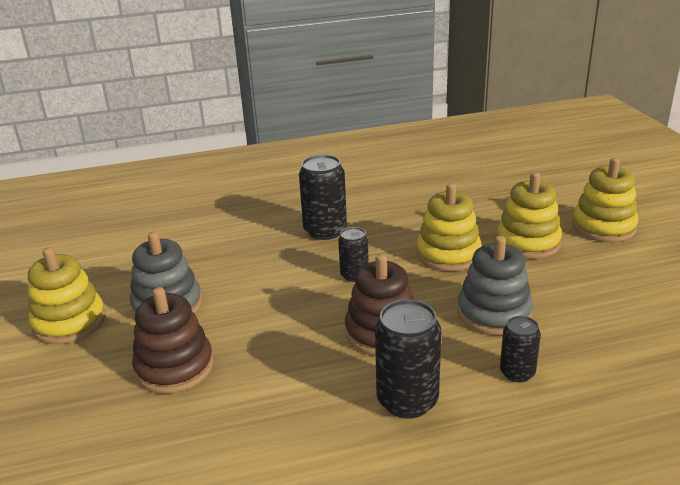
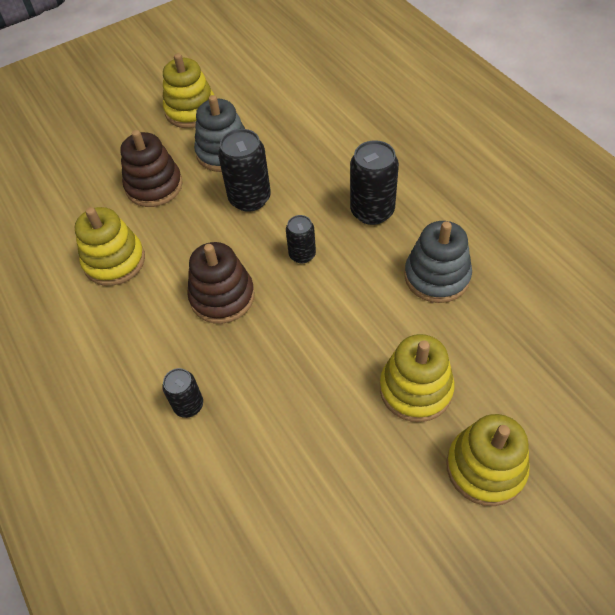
camera: 75 degrees right, 25 degrees up
(407, 401) = (141, 333): black can -> black can (249, 198)
(448, 254) = (364, 320): yellow stacking toy -> yellow stacking toy (114, 261)
(494, 313) = (271, 375): grey stacking toy -> grey stacking toy (437, 276)

